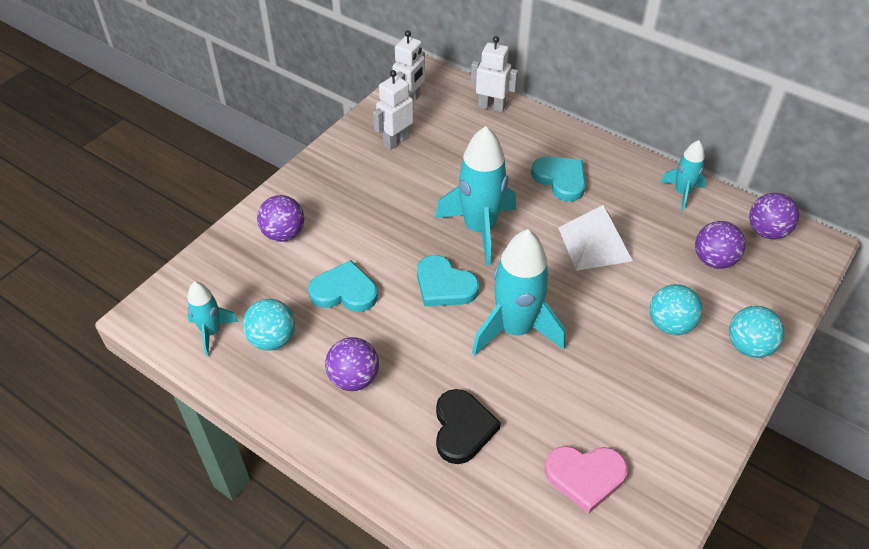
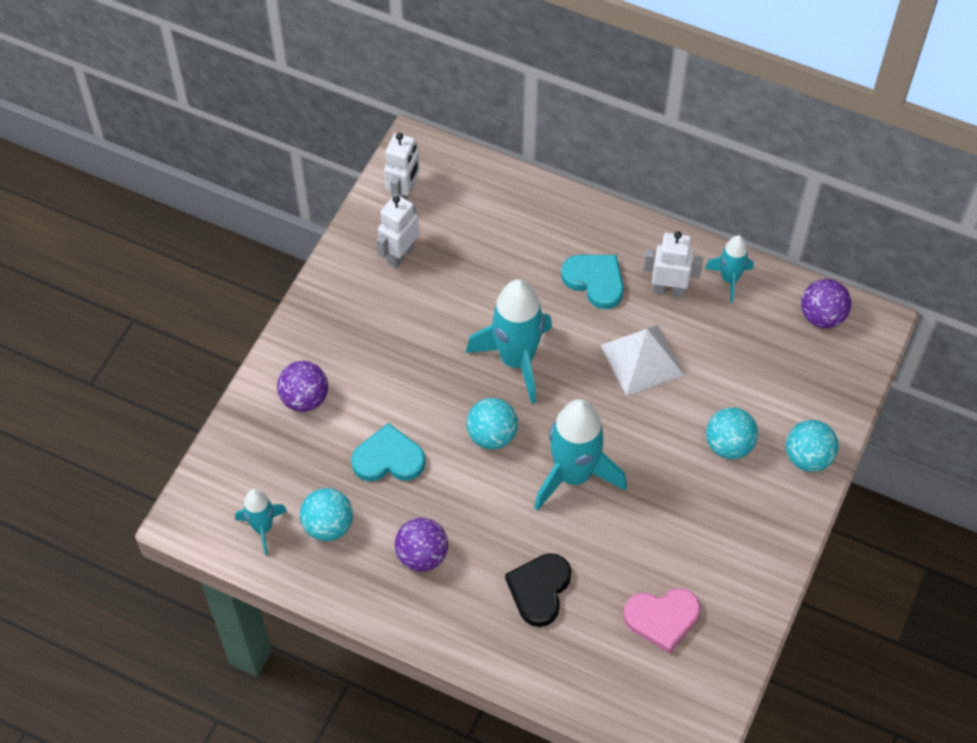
camera: 10 degrees left, 10 degrees up
(444, 285) = (492, 435): turquoise heart -> turquoise ball
(462, 428) = (539, 590): black heart -> black heart turned 150 degrees counterclockwise
(491, 107) = (501, 188): white robot -> white robot (668, 289)
(714, 260) = (768, 361): purple ball -> none

